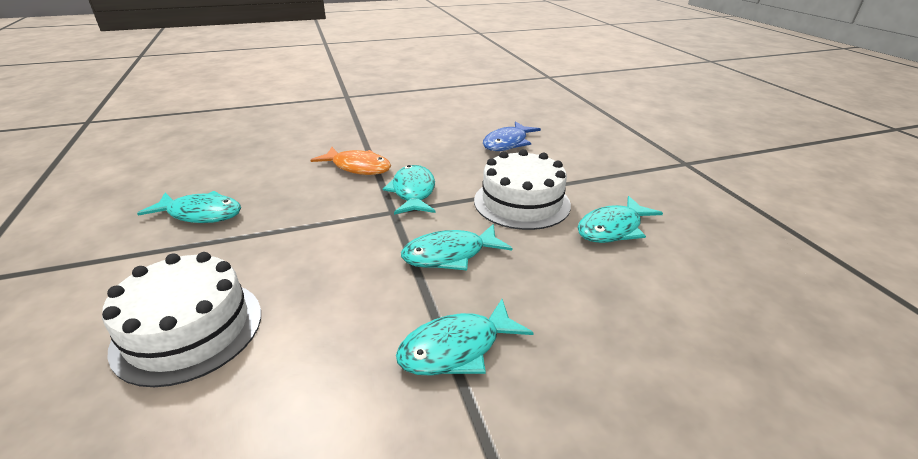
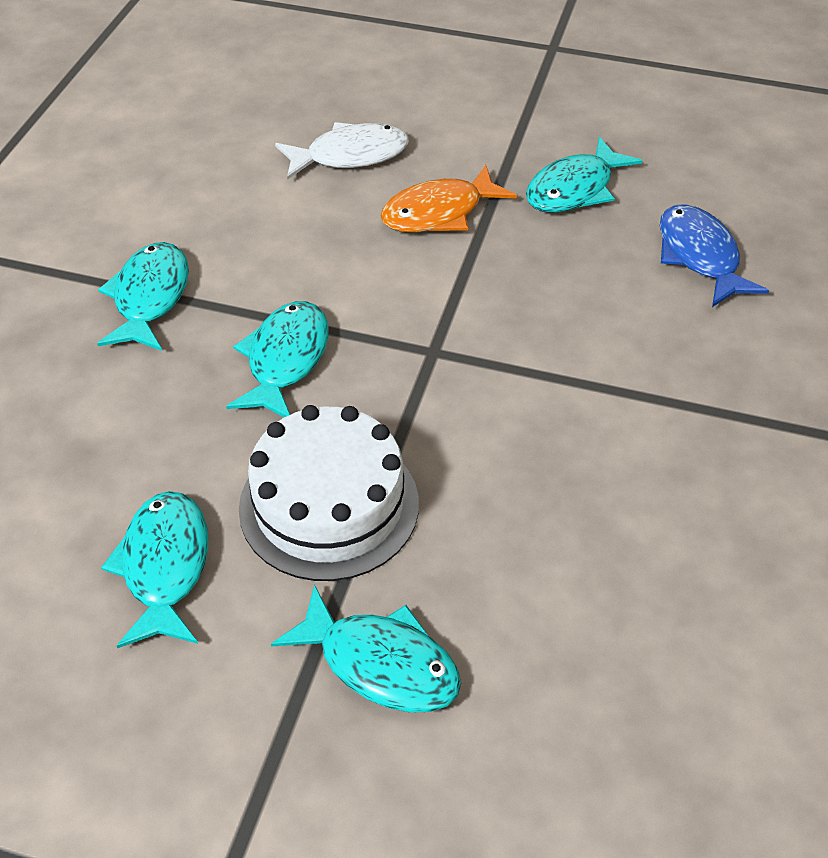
camera: 125 degrees right, 15 degrees up
(188, 329) = (350, 155): white cake -> white fish
(358, 167) = (609, 365): orange fish -> orange fish (439, 212)
(413, 192) = (470, 394): turquoise fish -> turquoise fish (380, 663)
(507, 143) = (561, 633): blue fish -> blue fish (700, 256)

